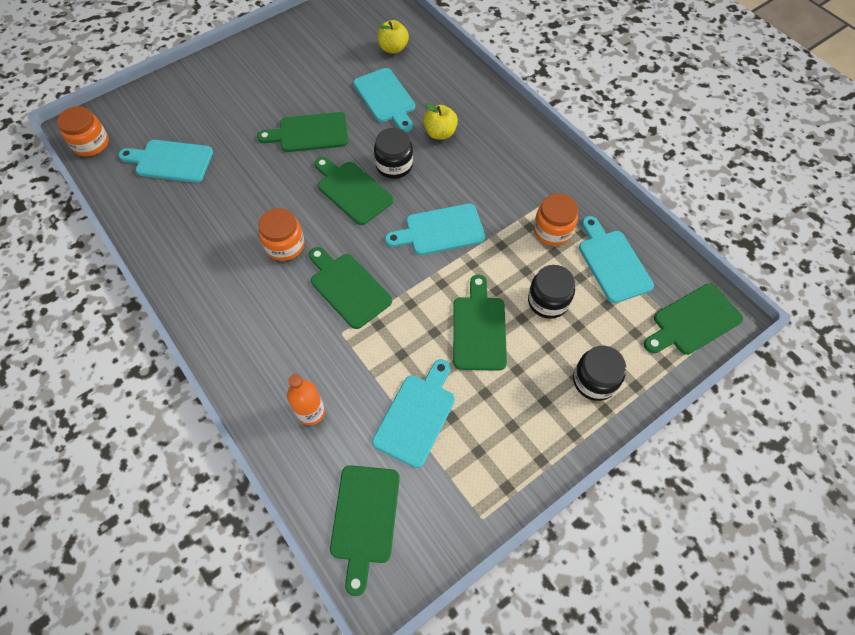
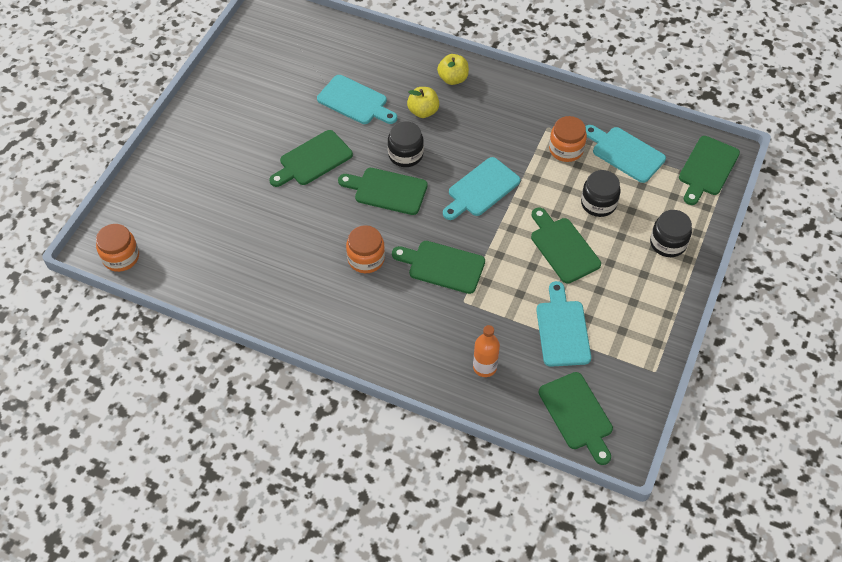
camera: 30 degrees left, 5 degrees down
(170, 161) = (209, 238): turquoise cutting board -> none
(393, 48) = (328, 55): yellow apple -> yellow apple (453, 79)

